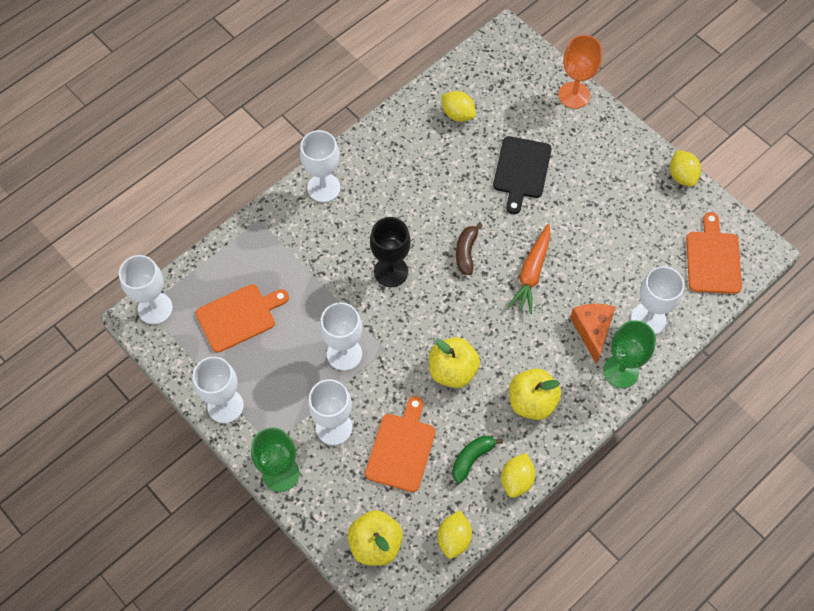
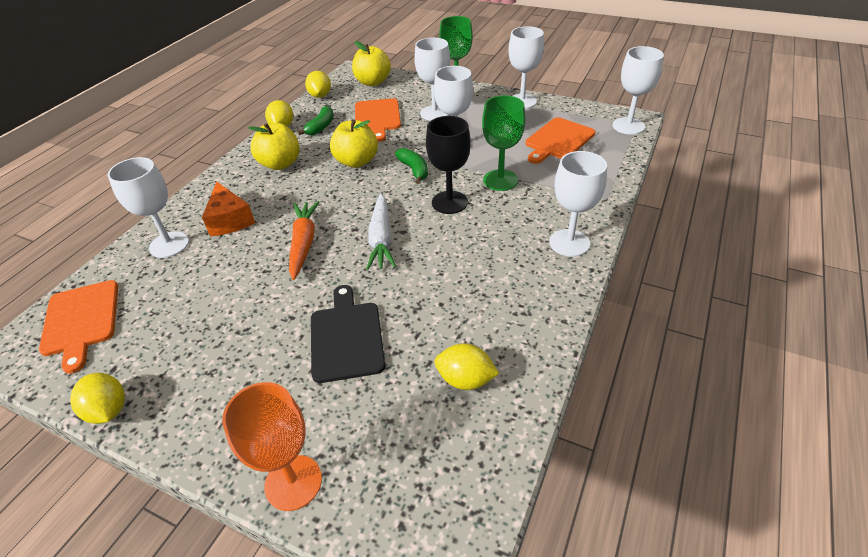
camera: 160 degrees right, 20 degrees down
(402, 331) = (414, 170): none -> green banana
(466, 252) = (381, 238): brown banana -> white carrot
(621, 371) = (198, 202): green goblet -> green goblet (500, 180)

